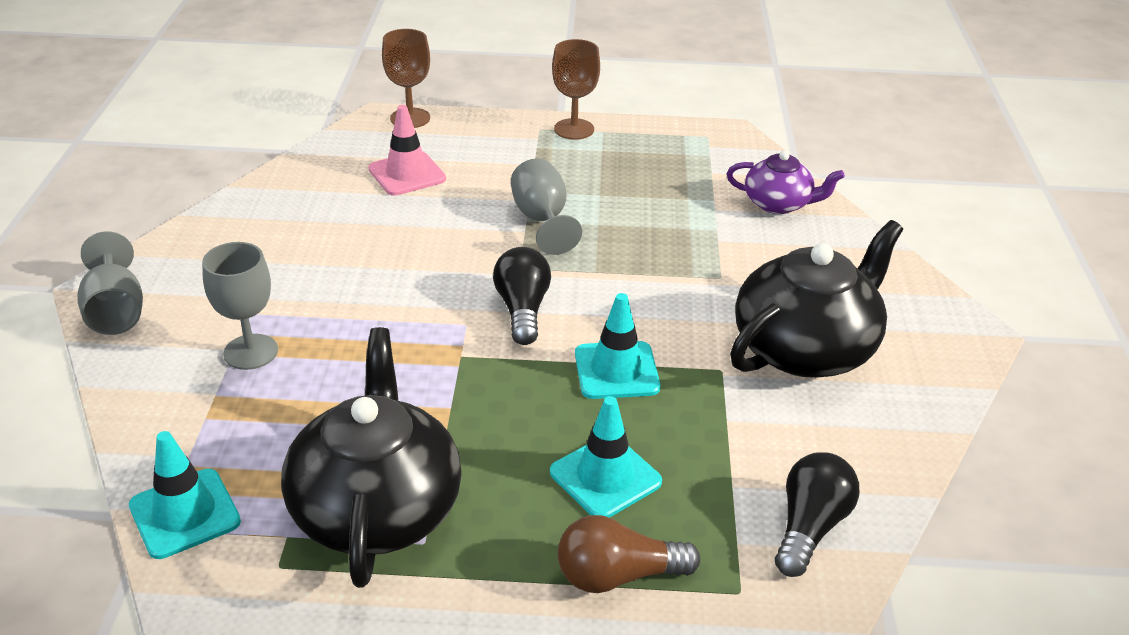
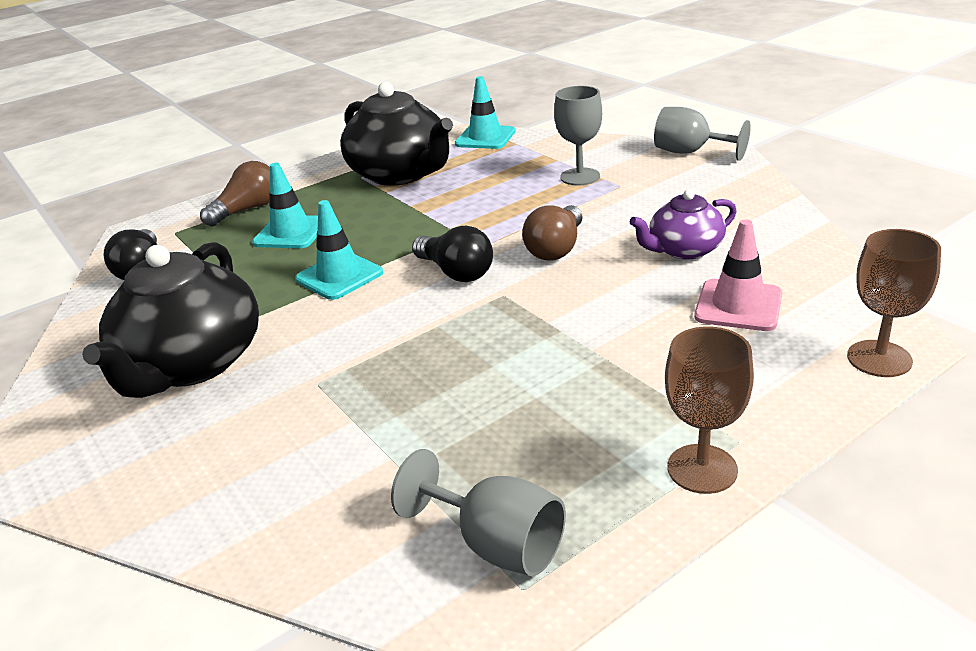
camera: 145 degrees right, 5 degrees down
(420, 282) = (556, 248): none -> brown light bulb
(542, 220) = (548, 338): grey goblet -> grey goblet (496, 544)
(778, 204) = (316, 516): purple teapot -> purple teapot (684, 250)

